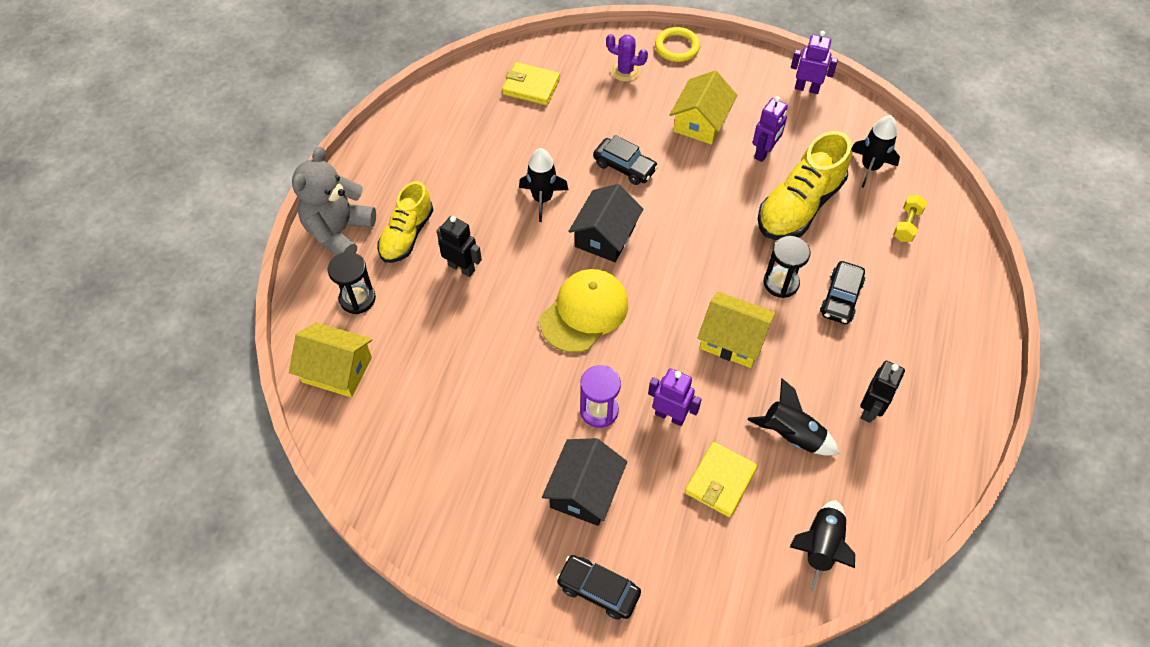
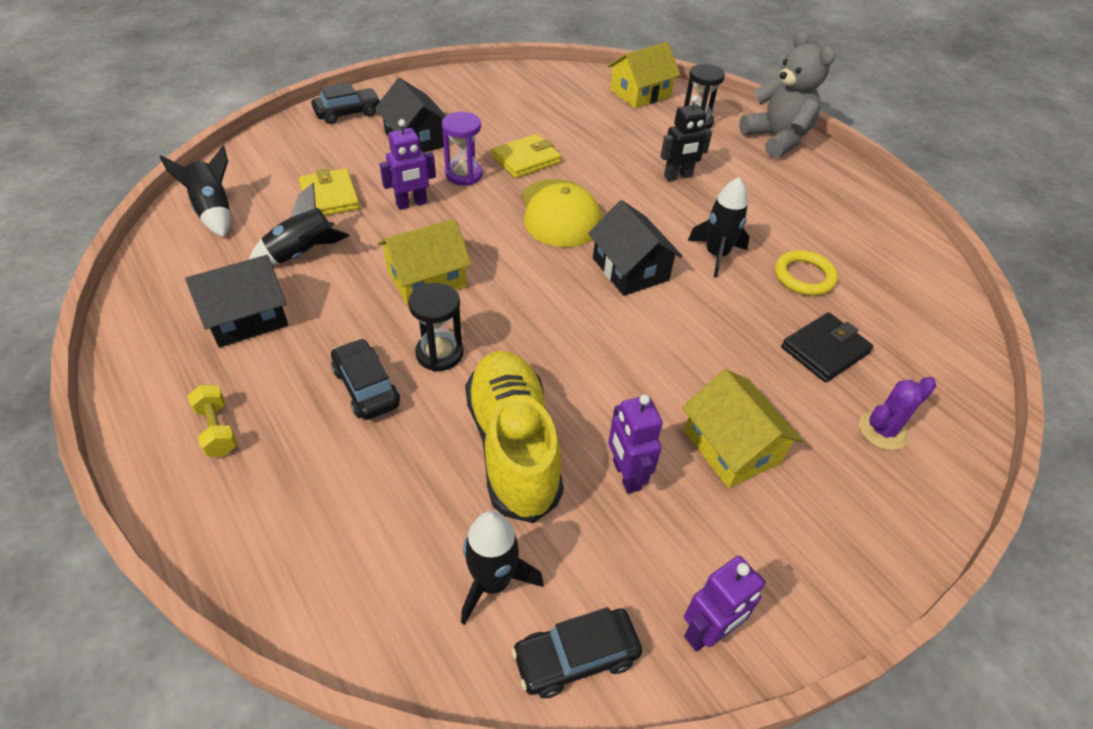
camera: 125 degrees right, 10 degrees down
(406, 235) = (742, 166): yellow shoe -> none
(531, 86) = (901, 331): yellow wallet -> yellow wallet (526, 159)
(584, 113) = (824, 350): none -> black wallet
(624, 167) = (711, 334): black car -> black car (576, 657)
(677, 47) = (905, 521): yellow ring -> yellow ring (804, 276)
(870, 409) = (247, 317): black robot -> black house
(907, 225) = (369, 538): yellow dumbbell -> yellow dumbbell (217, 430)

